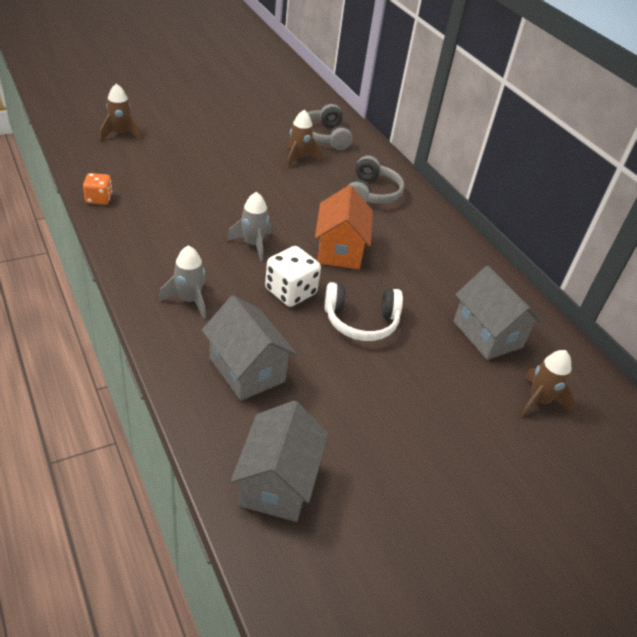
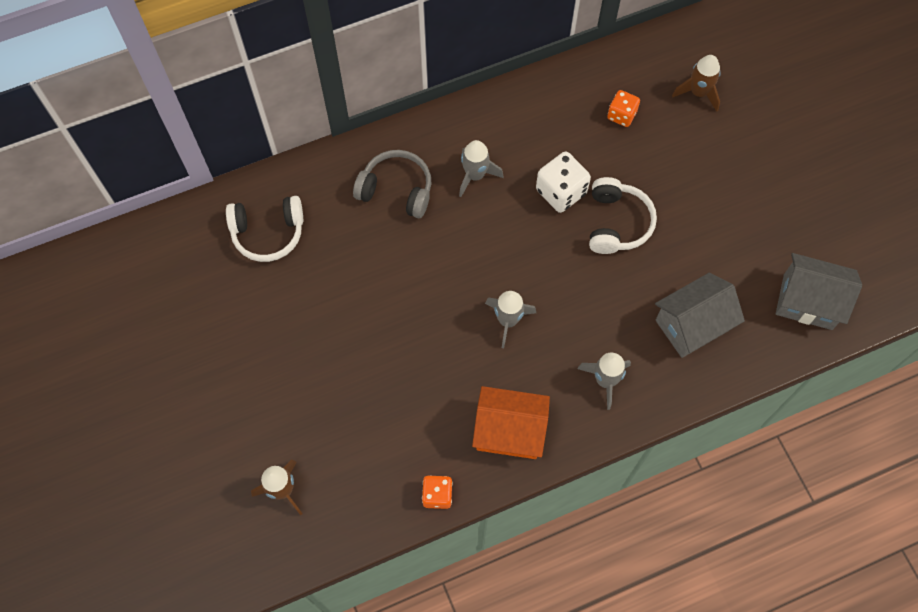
camera: 80 degrees left, 25 degrees up
(290, 292) = (581, 285): white dice -> white dice (561, 192)
(299, 158) = (325, 266): brown rocket -> none
(324, 136) = (268, 233): grey headphones -> white headphones
(340, 250) = (508, 233): orange house -> orange house (509, 431)
(394, 235) = (475, 175): none -> grey rocket
(487, 334) = (621, 115): grey house -> orange dice

